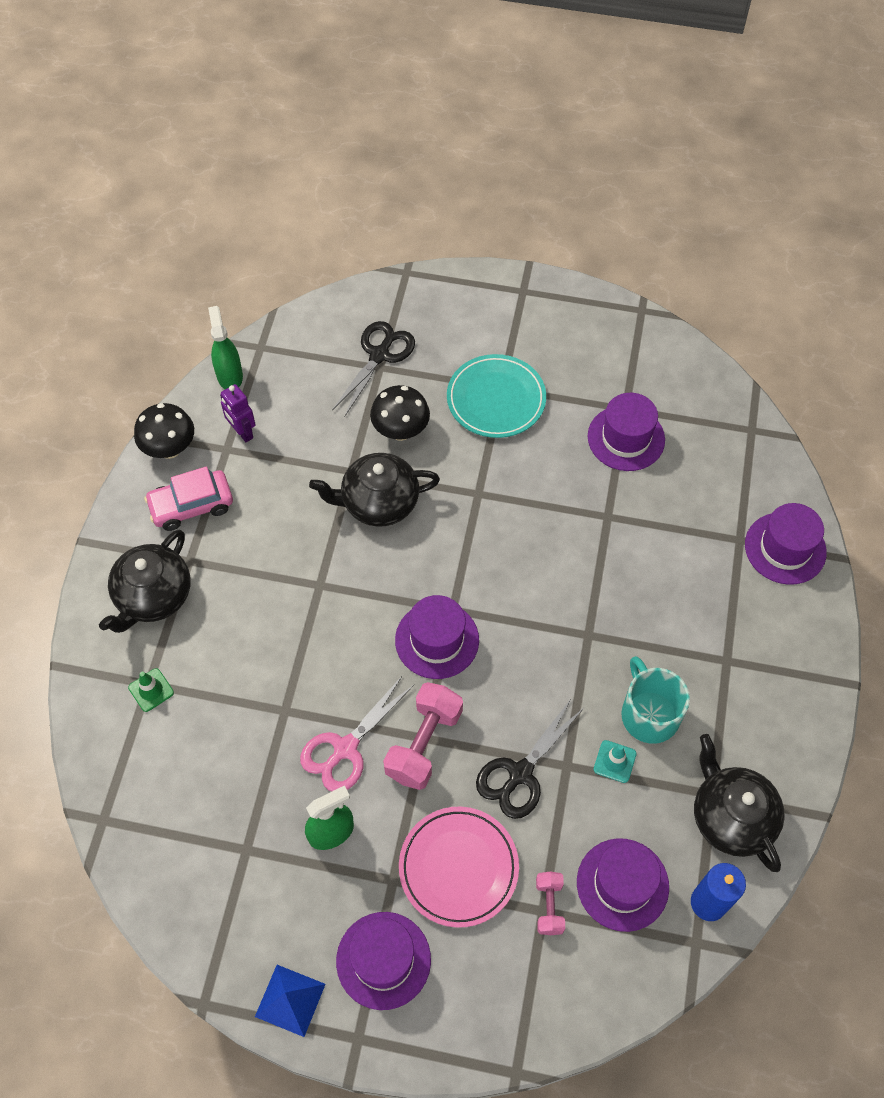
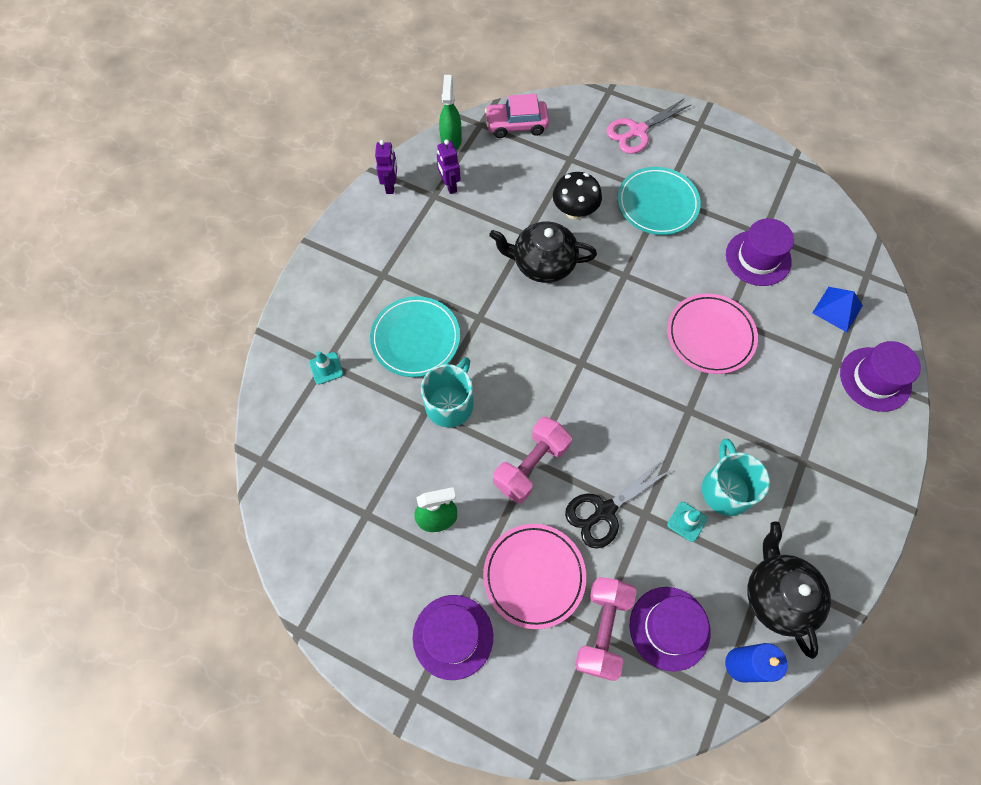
camera: 15 degrees right, 5 degrees up
(151, 690) = (326, 368): green traffic cone -> turquoise traffic cone
(153, 596) = (347, 296): black teapot -> none
(170, 448) = (390, 186): black mushroom -> purple robot
(191, 505) = (395, 233): pink car -> pink car (516, 125)
(250, 628) = (415, 339): none -> turquoise plate
(290, 1000) = (369, 648): blue pyramid -> blue pyramid (837, 309)
(311, 695) = (450, 403): none -> turquoise mug
(345, 748) = (466, 453): pink scissors -> pink scissors (637, 131)
(379, 355) = (572, 150): black scissors -> none
(437, 640) = (562, 384): purple hat -> none
(549, 906) = (602, 629): pink dumbbell -> pink dumbbell, size x1.80
(592, 542) = (710, 336): none -> pink plate

